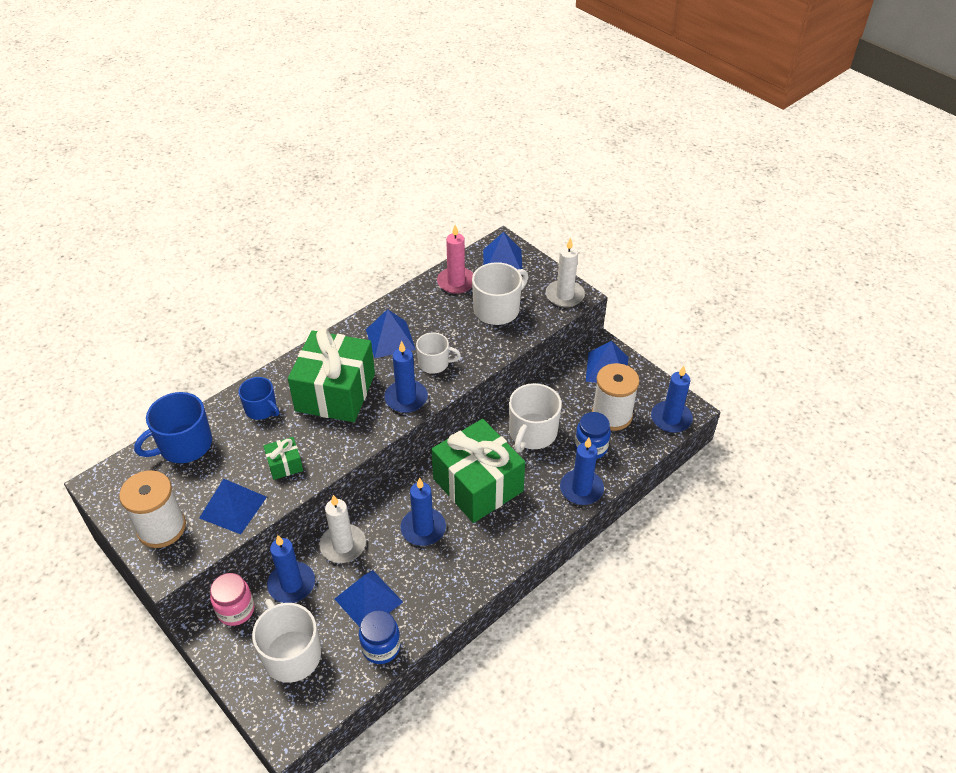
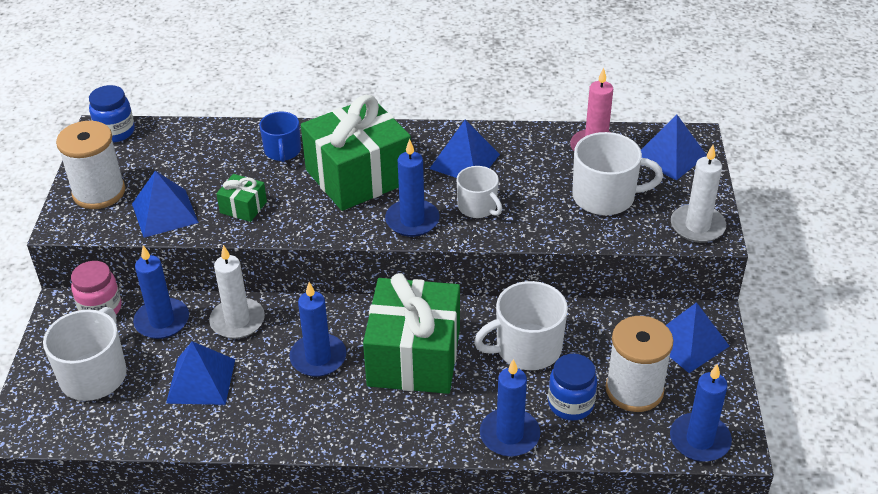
camera: 45 degrees right, 5 degrees down
(184, 445) = (192, 141): blue mug -> none
(381, 647) = (162, 426): blue jar -> blue jar (115, 132)

